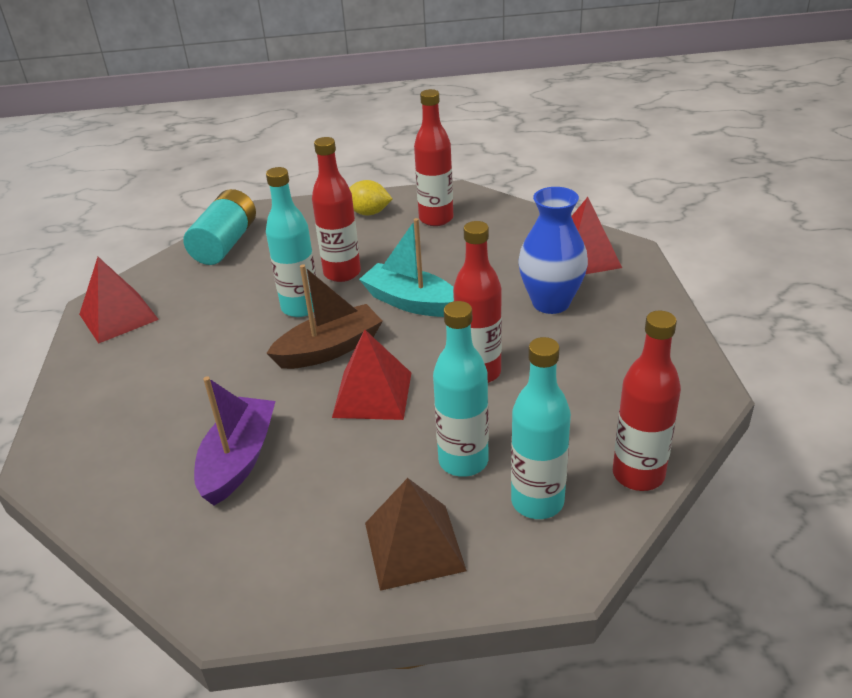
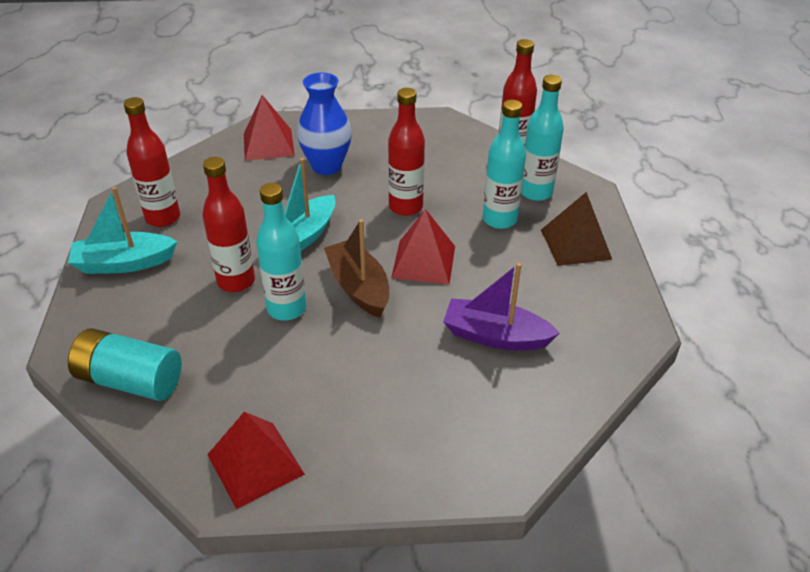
camera: 90 degrees left, 5 degrees up
(368, 213) = (124, 263): yellow lemon -> turquoise boat

